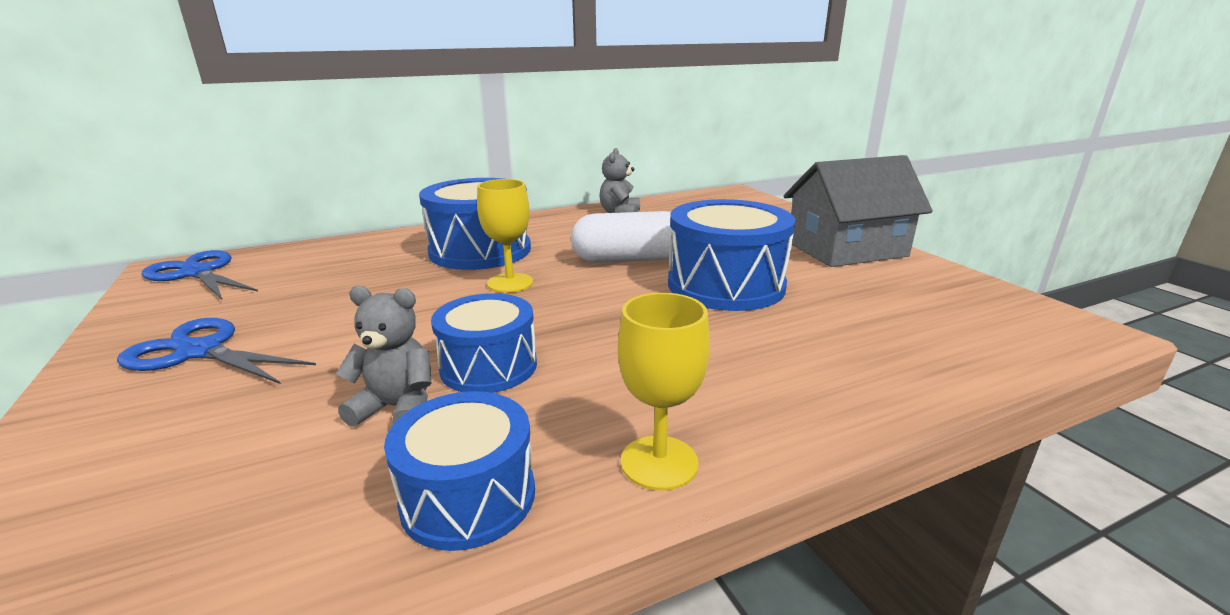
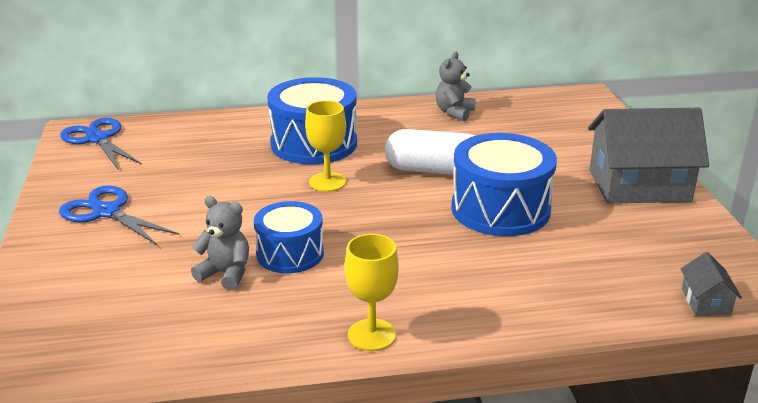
camera: 15 degrees right, 5 degrees up
(468, 497) = (256, 334): blue drum -> none
(1031, 345) = (705, 301): none -> grey house

